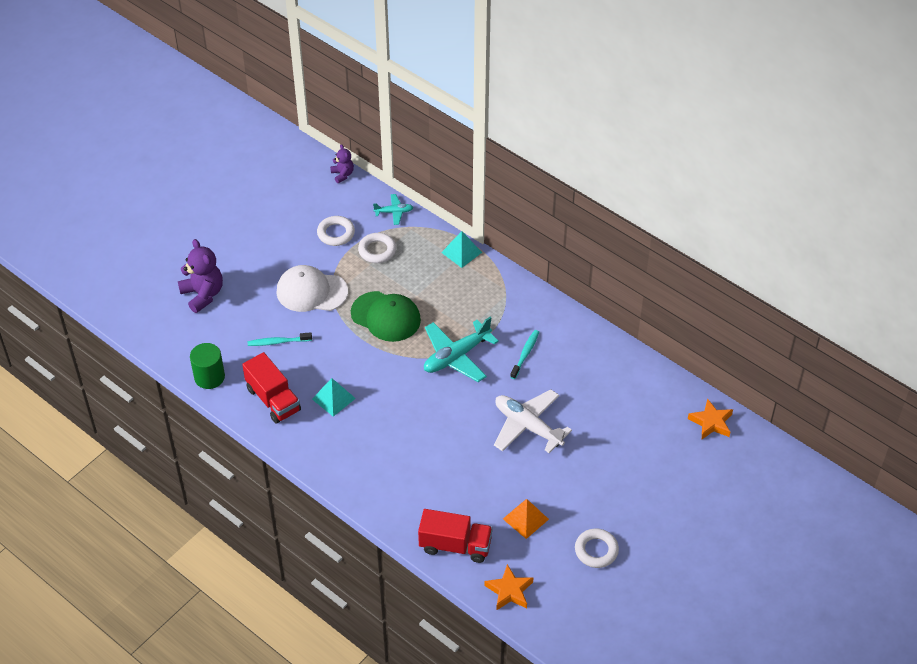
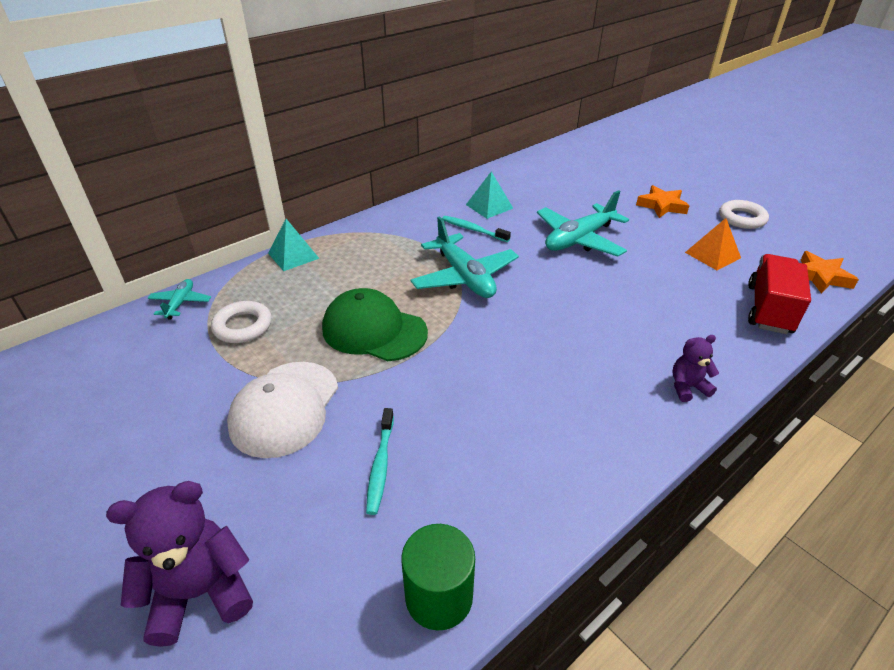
camera: 80 degrees left, 10 degrees down
(273, 399) = (513, 484): red truck -> none
(333, 398) = (520, 402): turquoise pyramid -> turquoise pyramid (489, 206)
(336, 233) = (177, 367): white ring -> none
(342, 174) = (58, 347): purple teddy bear -> purple teddy bear (687, 387)
(386, 316) = (374, 330): green cap -> green cap turned 105 degrees counterclockwise
(528, 426) = (579, 239): white plane -> turquoise plane
(711, 422) = (576, 149): orange star -> orange star (662, 206)

